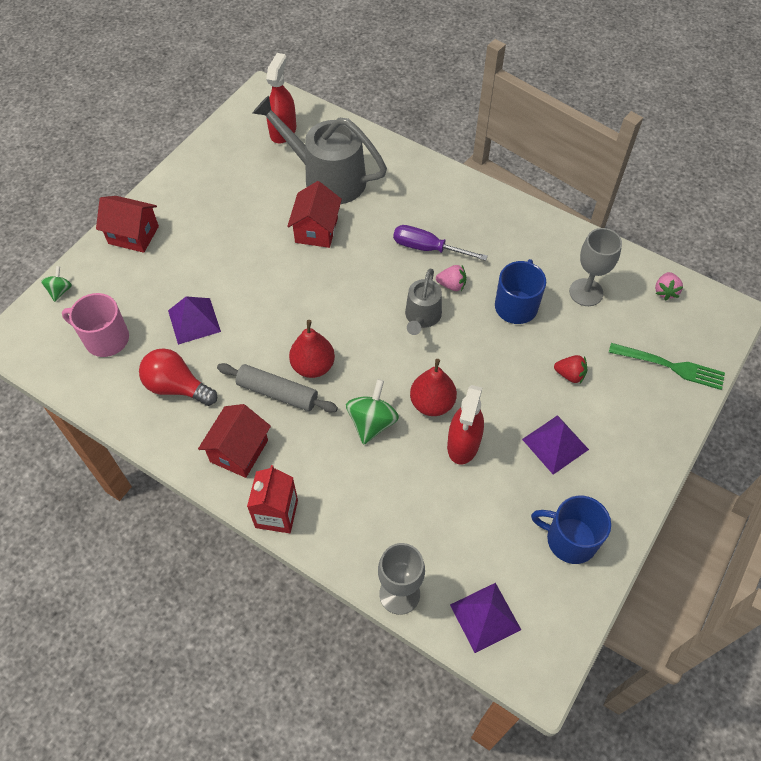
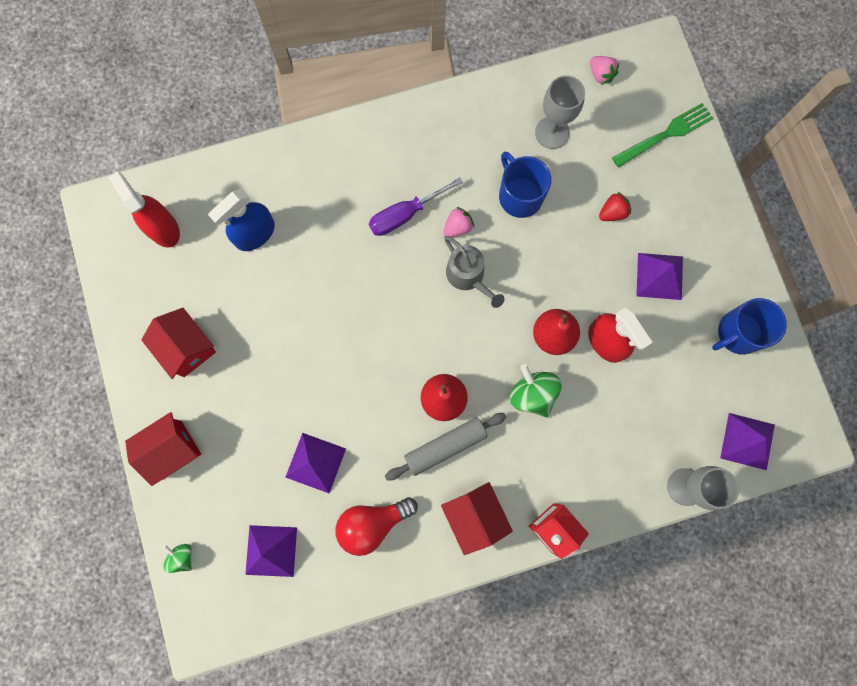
camera: 50 degrees left, 20 degrees up
(105, 339) = (271, 550): pink mug -> purple pyramid
(316, 230) = (306, 289): red house -> red house (187, 348)
(327, 178) = (255, 234): grey watering can -> blue spray bottle

